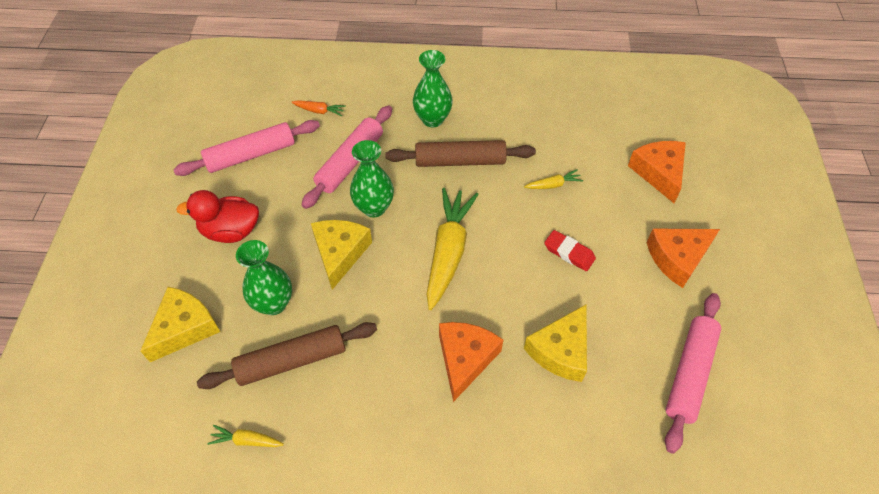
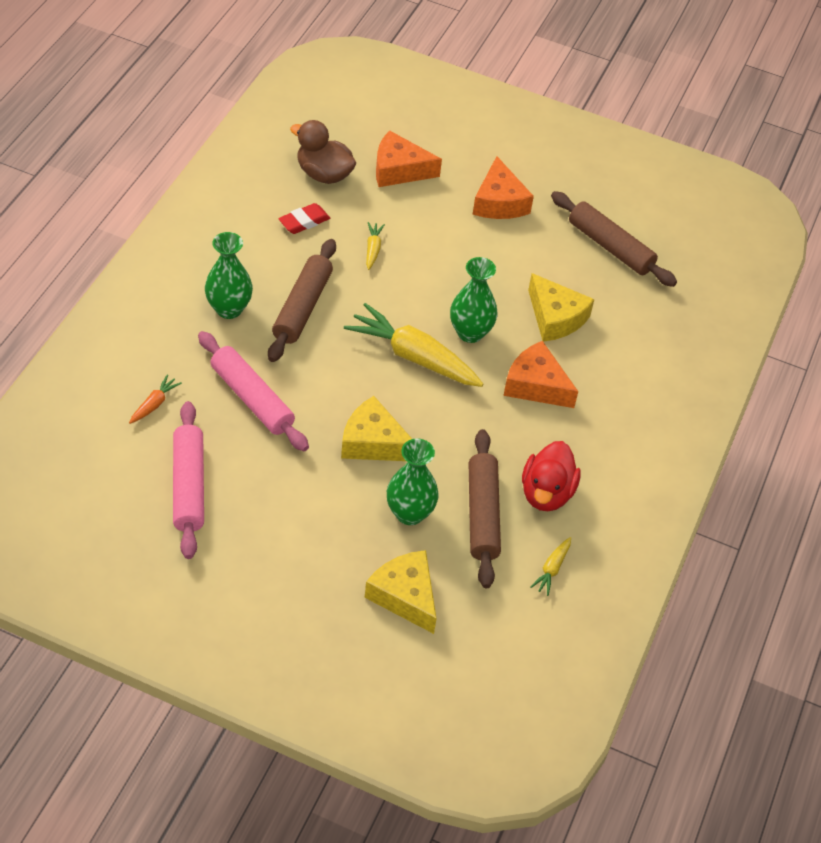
camera: 75 degrees left, 5 degrees down
(231, 231) = (295, 530): red duck -> red duck (546, 493)
(374, 208) = (327, 397): green vase -> green vase (470, 333)
(569, 253) = (458, 271): red eraser -> red eraser (304, 222)
(614, 126) = (324, 174): none -> brown duck
(689, 373) = (610, 247): pink rolling pin -> brown rolling pin

